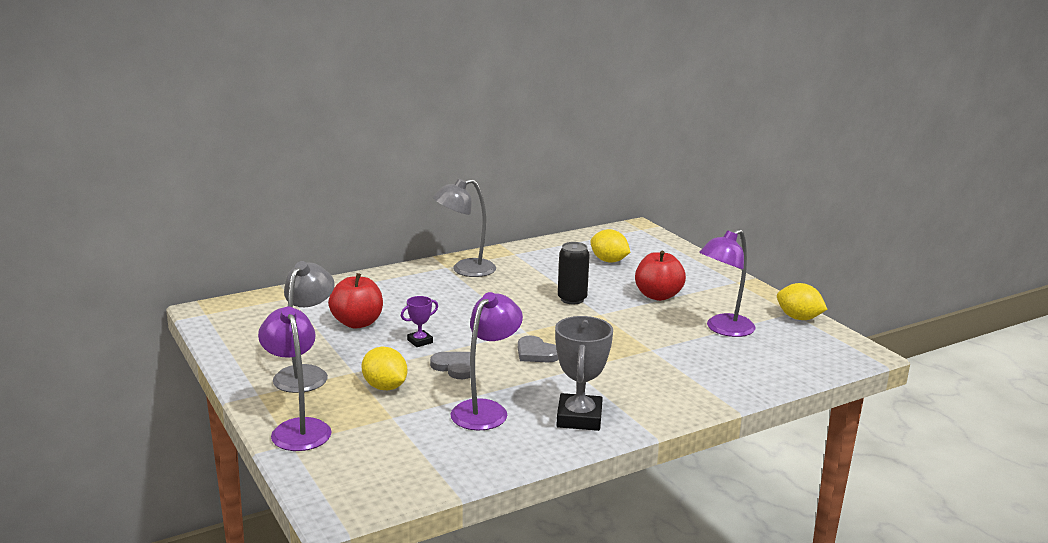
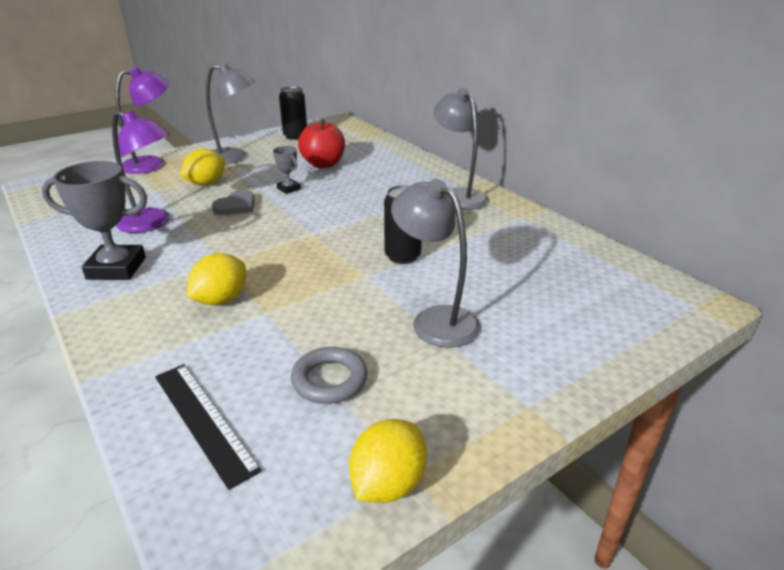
camera: 85 degrees right, 10 degrees up
(250, 337) = (295, 136): none -> black can
(420, 341) = (289, 189): purple trophy -> grey trophy
(536, 353) = (261, 241): grey heart -> none
(609, 261) = (541, 279): yellow lemon -> yellow lemon (221, 299)
(658, 296) = (435, 320): red apple -> grey lamp
(723, 329) = (329, 380): purple lamp -> grey ring
(766, 365) = (204, 420): none -> black ruler

